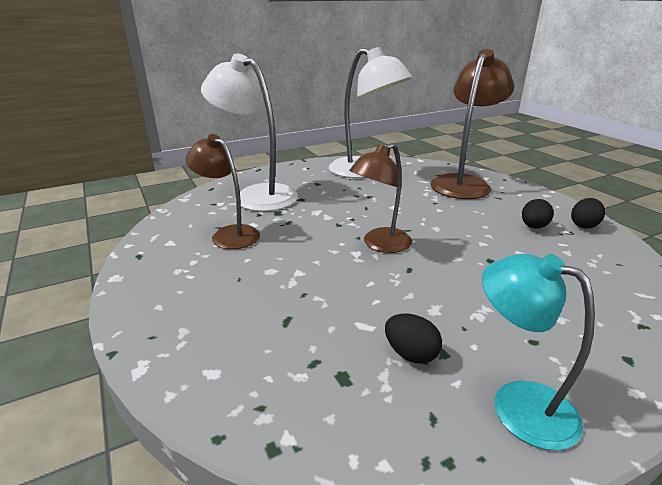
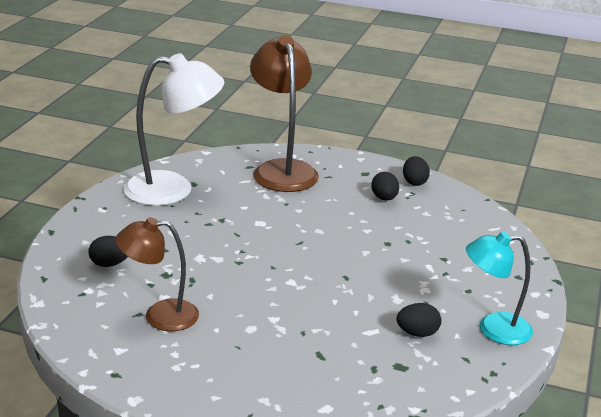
camera: 45 degrees left, 0 degrees up
(257, 195) = (109, 264): white lamp -> black egg
(380, 244) = (298, 266): brown lamp -> none

